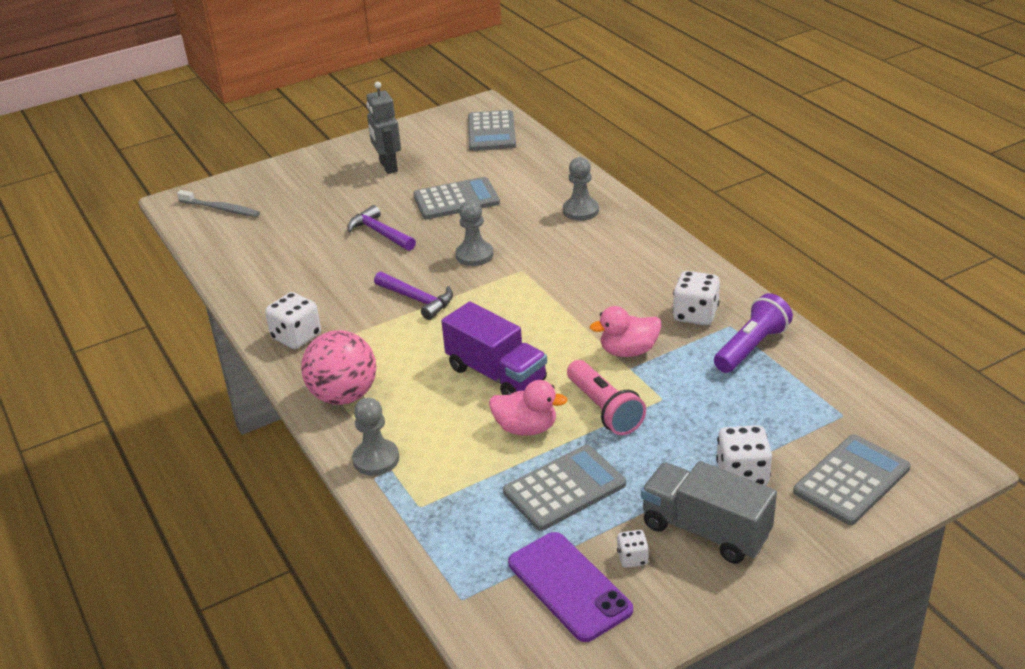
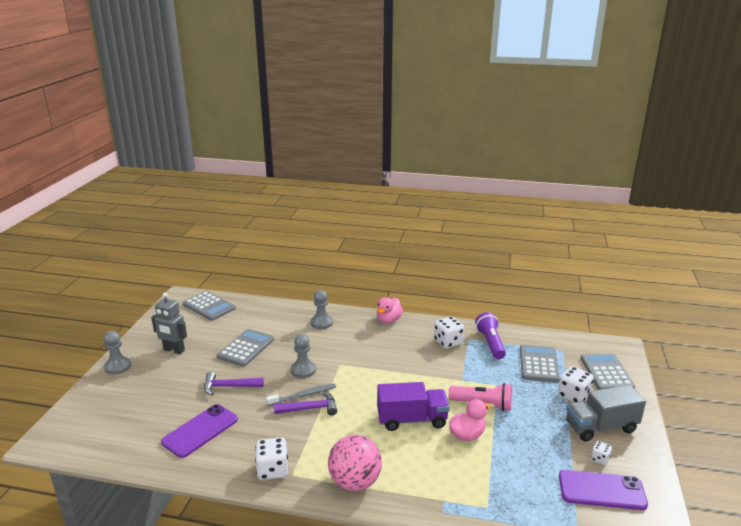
camera: 50 degrees left, 10 degrees down
(220, 209) = (89, 429): grey toothbrush -> grey toothbrush (303, 395)
(295, 263) = (200, 431): none -> purple phone
(376, 459) = (427, 501): grey pawn -> grey pawn (118, 366)
(564, 488) = (527, 450): grey calculator -> grey calculator (538, 364)
(628, 351) = (449, 373): pink duck -> pink duck (388, 320)

